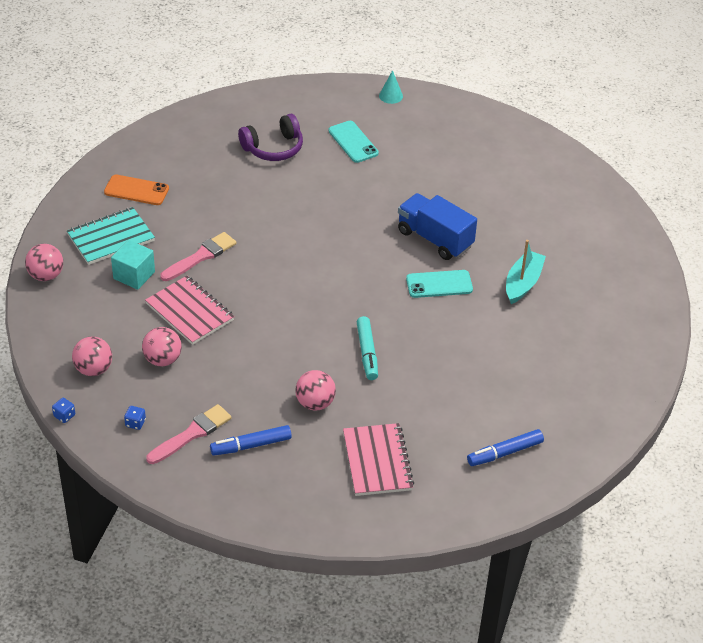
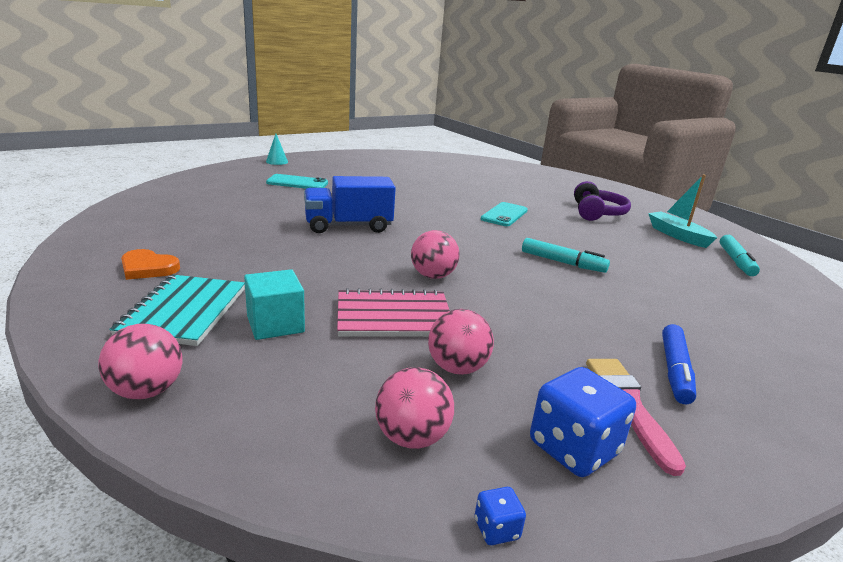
camera: 55 degrees left, 20 degrees down
(135, 423) = (573, 448): blue dice -> blue dice, size x2.23
(136, 190) = (148, 268): orange phone -> orange heart
(200, 257) = (316, 278): pink brush -> none
(273, 148) = (241, 202): purple headphones -> purple headphones (596, 213)
(315, 403) = (619, 308): pink ball -> pink ball (433, 276)
(377, 461) = (731, 311): pink notebook -> none
(435, 239) = (450, 200): blue truck -> blue truck (348, 226)
(504, 453) = (736, 261): blue marker -> turquoise marker
(523, 283) = (534, 197): turquoise boat -> turquoise boat (677, 235)

